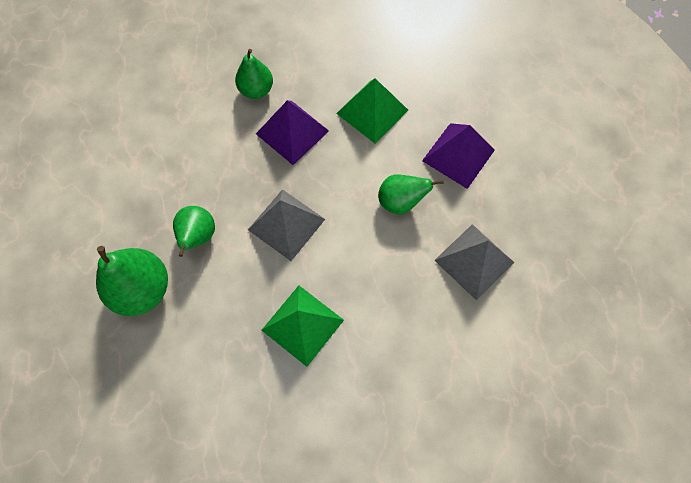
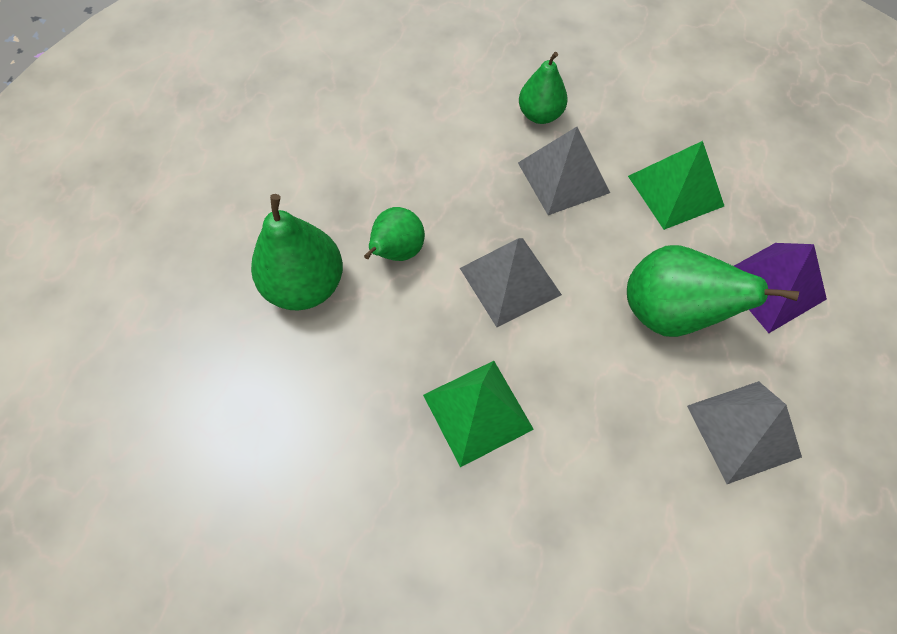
camera: 25 degrees right, 5 degrees down
(292, 132) = (563, 177): purple pyramid -> grey pyramid
(400, 202) = (669, 313): green pear -> green pear, size x1.58

